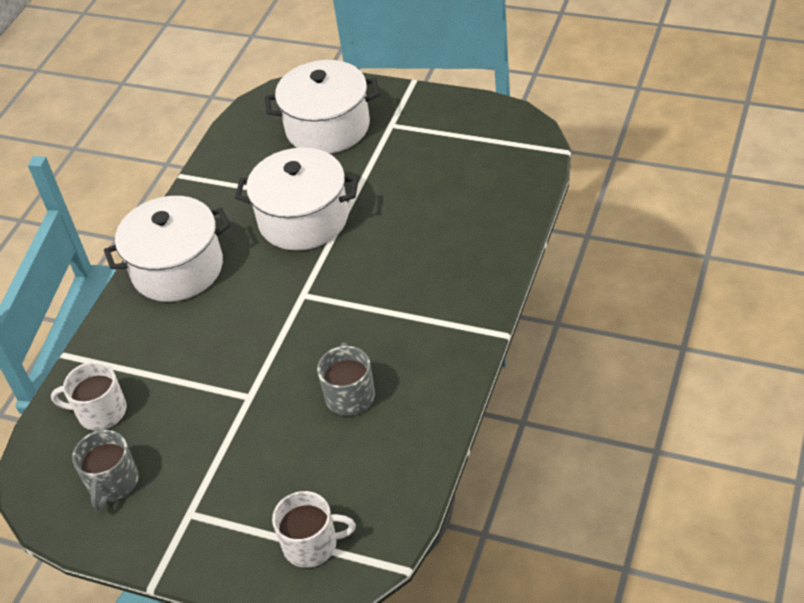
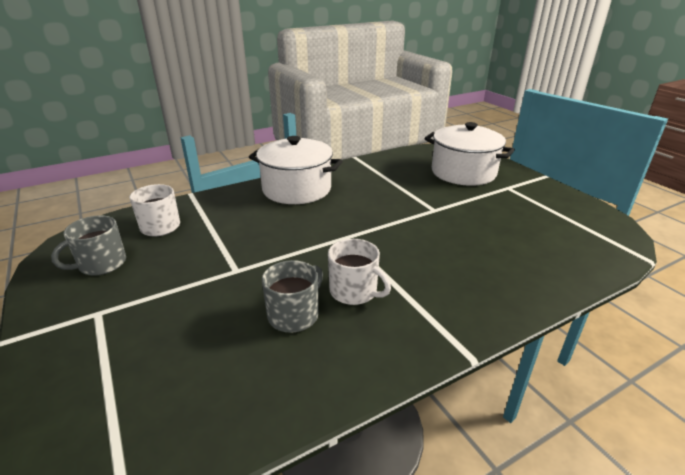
camera: 35 degrees right, 15 degrees down
(303, 219) = (396, 203): white pot -> none
(311, 544) = (111, 408): white mug -> white mug (354, 291)

